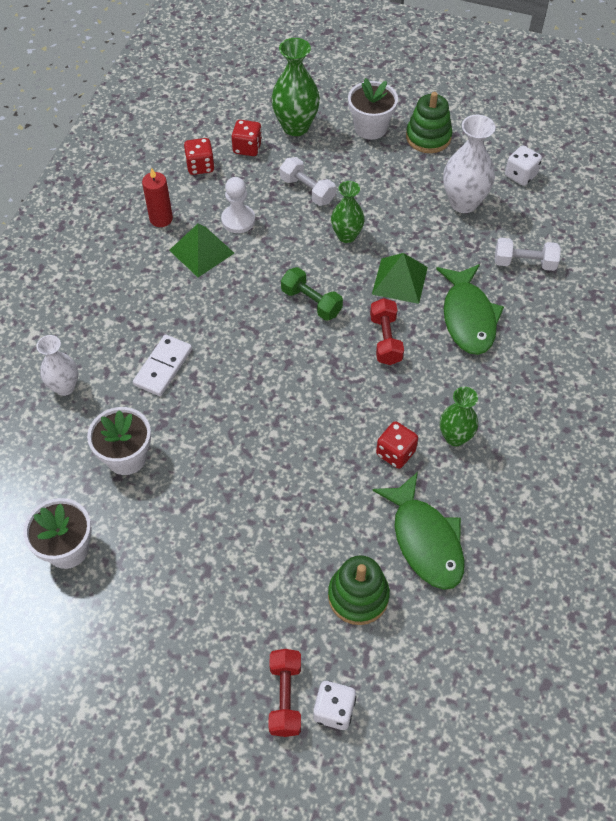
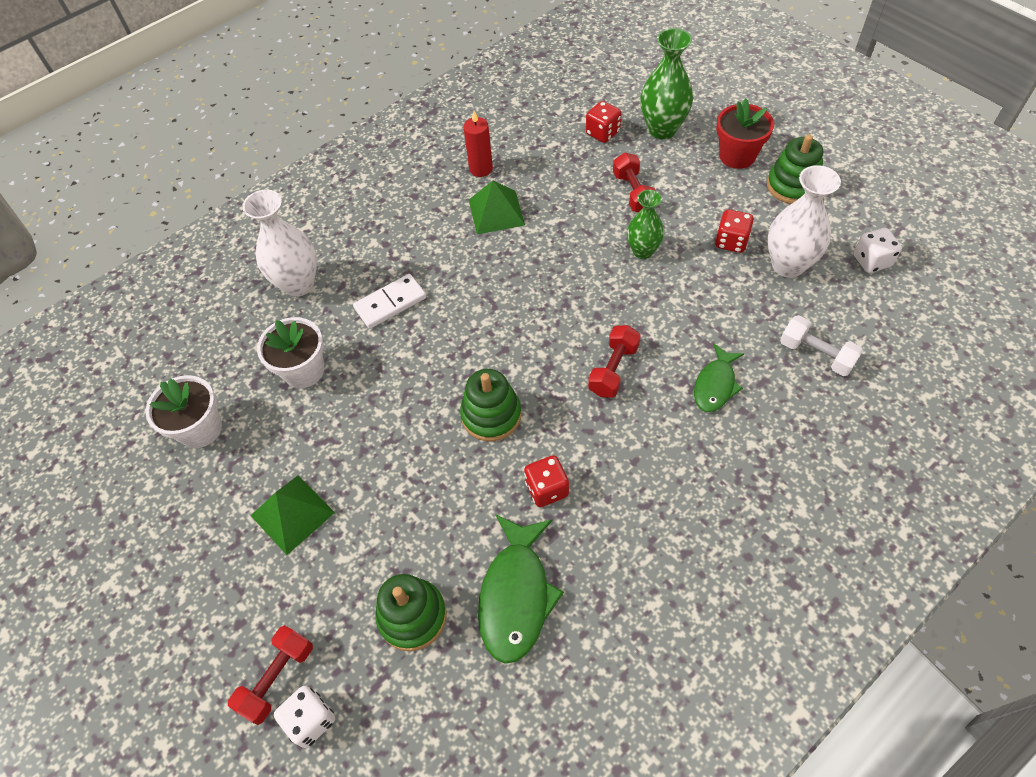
camera: 35 degrees right, 0 degrees up
(65, 387) = (299, 284): white vase -> white vase, size x1.54
(200, 166) = (548, 134): red dice -> red dice (731, 242)
(238, 220) = (549, 196): white pawn -> none
(307, 190) = (633, 193): white dumbbell -> red dumbbell
(311, 302) = (565, 301): green dumbbell -> none
(314, 418) = (491, 415): none -> green stacking toy
(370, 128) = (737, 156): white flower pot -> red flower pot
(399, 280) = (667, 316): green pyramid -> green pyramid (292, 513)
(455, 437) = (619, 503): green vase -> none
(468, 317) = (715, 385): green fish -> green fish, size x0.62

